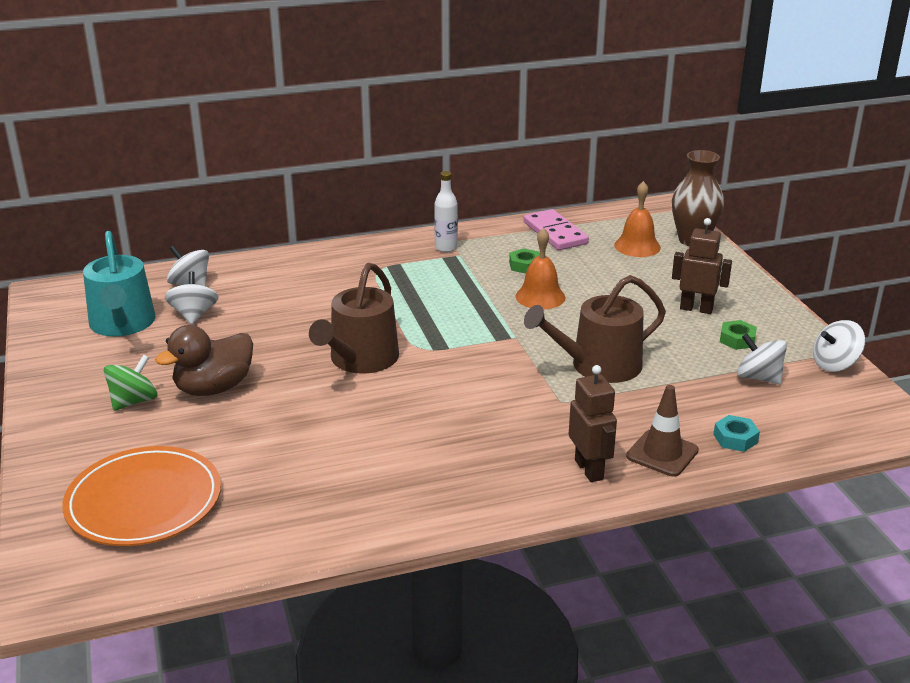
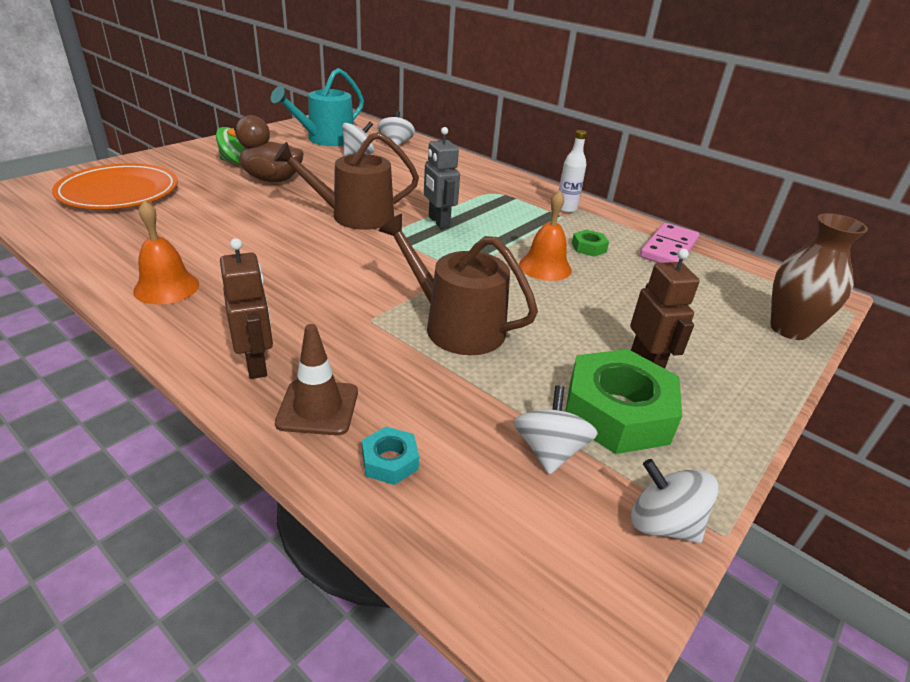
camera: 55 degrees right, 5 degrees up
(414, 319) = (438, 222): none -> grey robot
(589, 469) = (257, 364): brown robot -> brown robot turned 60 degrees counterclockwise
(637, 246) = (718, 297): orange bell -> orange bell (166, 287)
(737, 339) = (617, 412): green nut -> green nut, size x2.21

